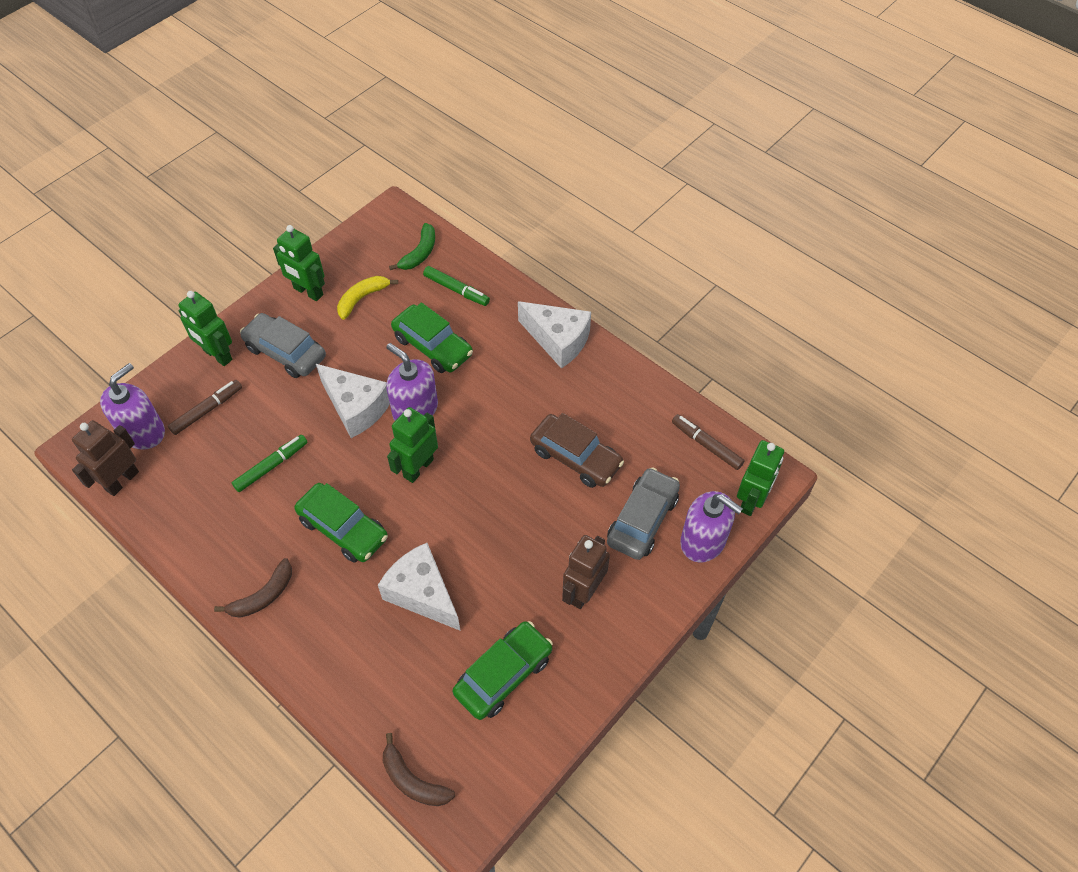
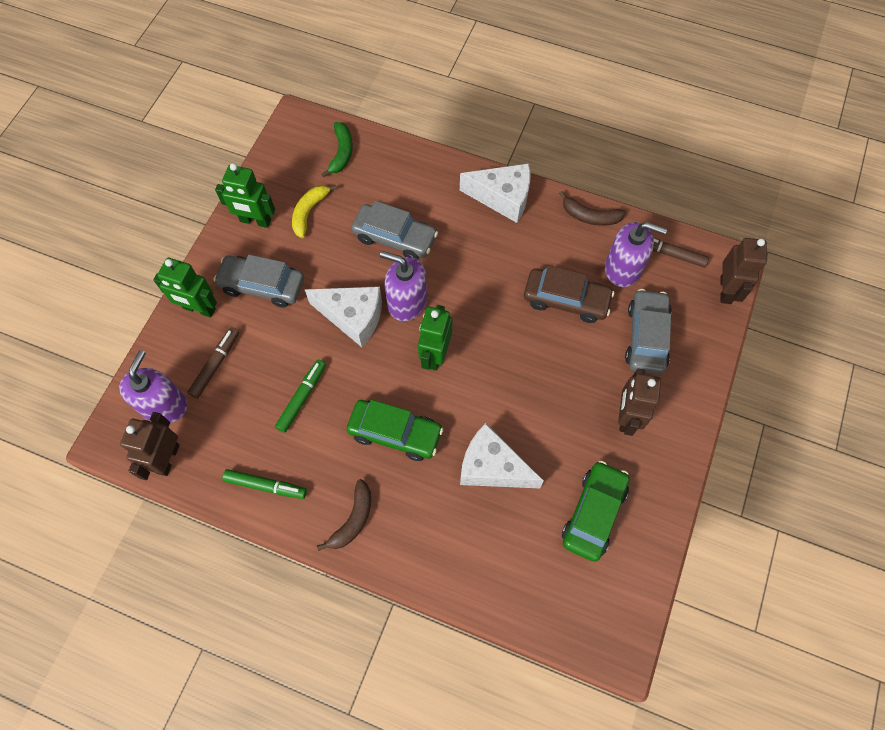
camera: 20 degrees left, 10 degrees up
(413, 780) = (561, 633): brown banana -> brown banana (590, 216)
(433, 346) = (395, 237): green car -> grey car
(456, 290) = (391, 178): green marker -> green marker (266, 485)
(703, 541) = (703, 339): purple soap dispenser -> purple soap dispenser (623, 268)
(751, 500) = (726, 290): green robot -> brown robot

